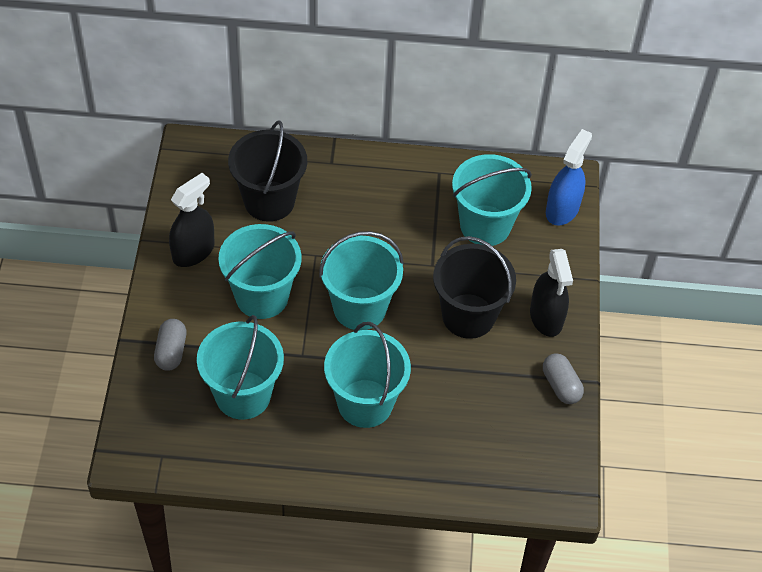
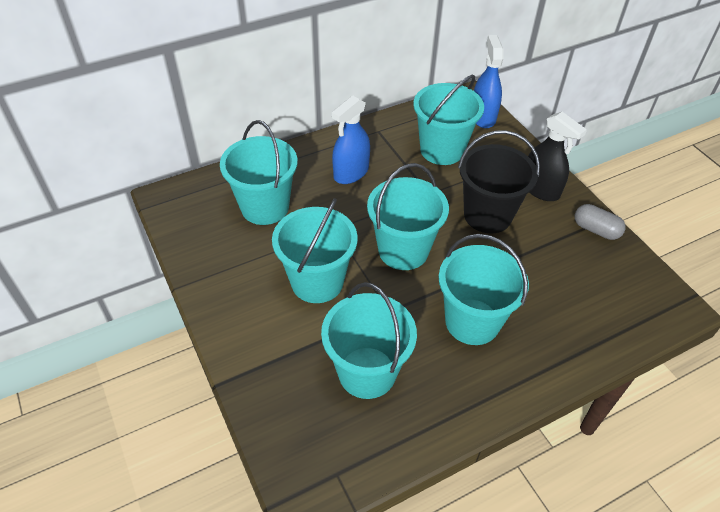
camera: 30 degrees left, 5 degrees down
(171, 351) = (272, 370): grey capsule -> none
(193, 251) = (229, 275): black spray bottle -> none
(269, 201) = (265, 207): black bucket -> turquoise bucket
(375, 205) = (351, 173): none -> blue spray bottle

